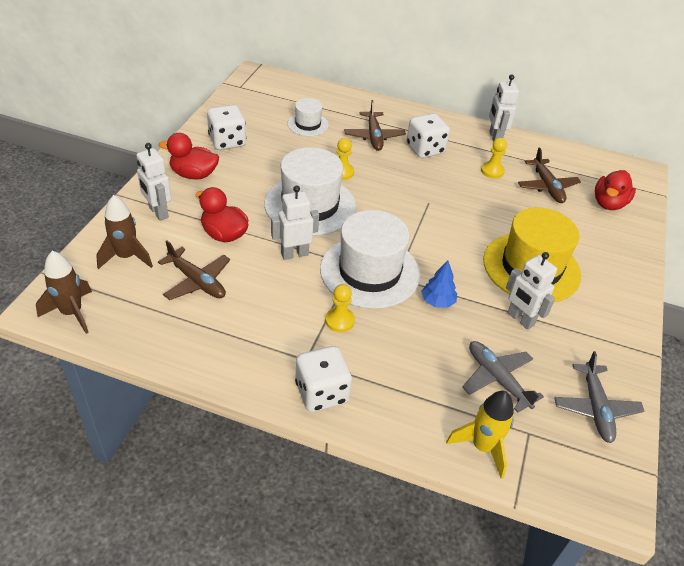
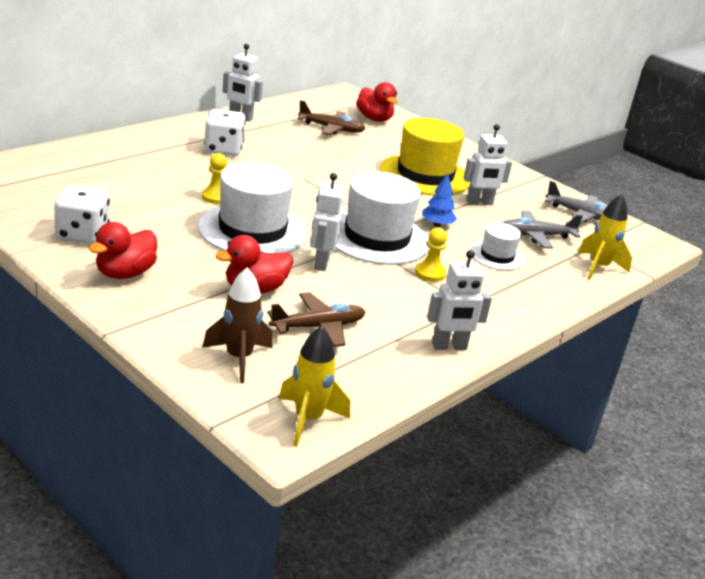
camera: 65 degrees left, 15 degrees down
(72, 313) = (308, 420): brown rocket -> yellow rocket
(158, 212) = (175, 316): white robot -> white robot (449, 346)
(308, 124) = (108, 183): white hat -> white hat (497, 256)
(321, 392) = (511, 311): white dice -> none
(374, 136) = (173, 162): brown plane -> none
(492, 171) = (288, 138): yellow pawn -> none

